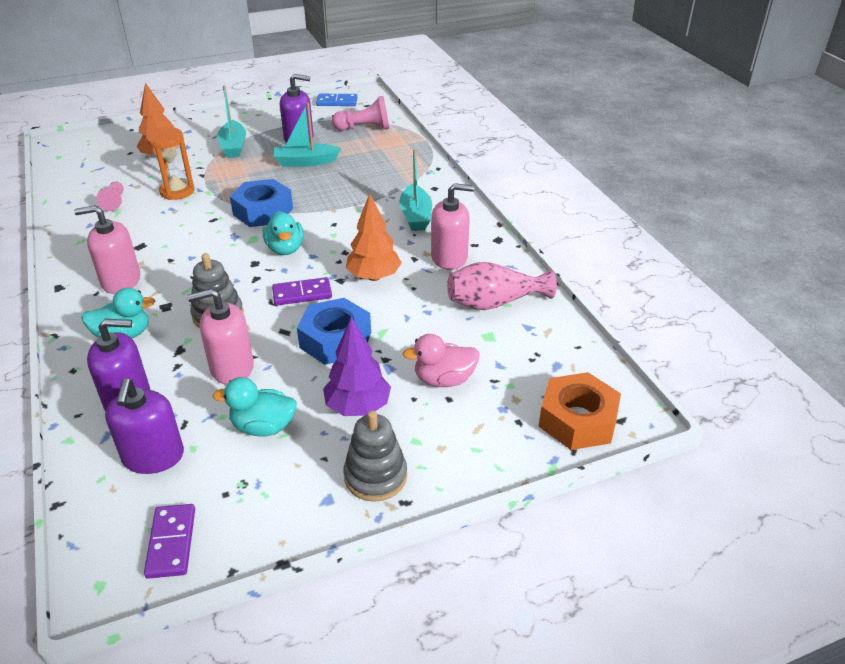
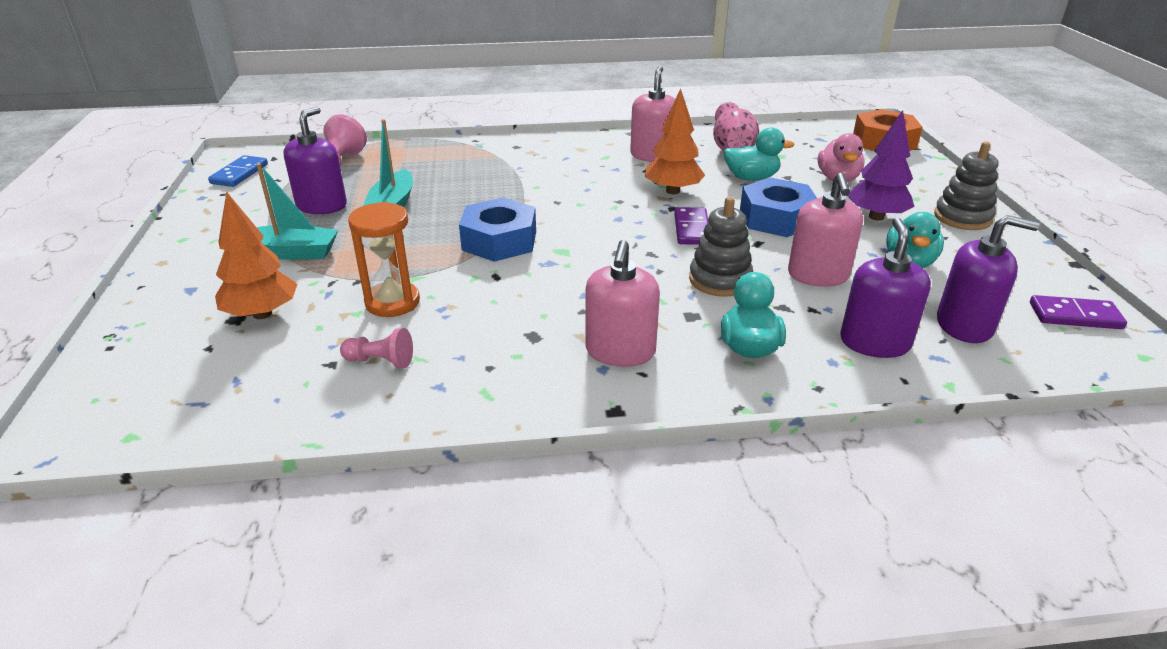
camera: 75 degrees left, 5 degrees down
(285, 249) = (596, 232): turquoise duck -> turquoise duck (751, 178)
(415, 216) = (567, 160): turquoise boat -> none

